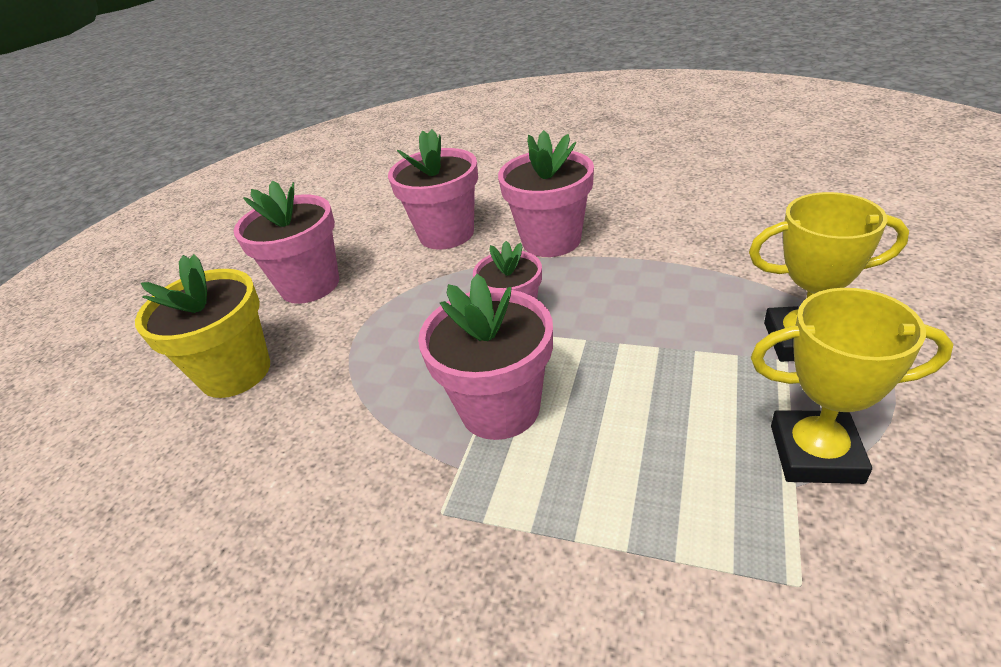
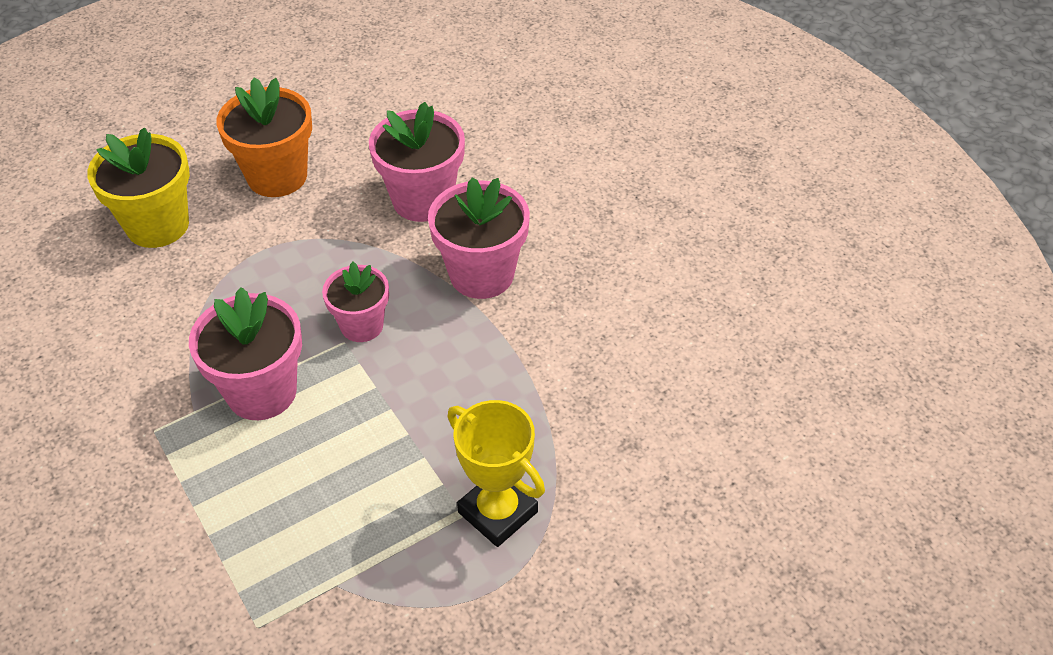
camera: 35 degrees right, 10 degrees up
(310, 285) = (277, 176): pink flower pot -> orange flower pot
(815, 453) = (376, 580): yellow trophy -> none

